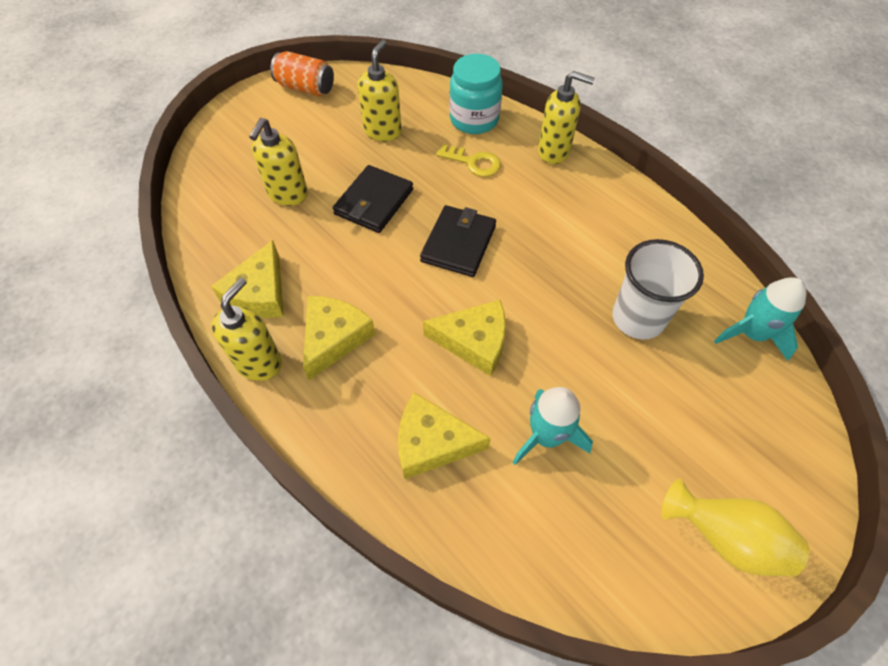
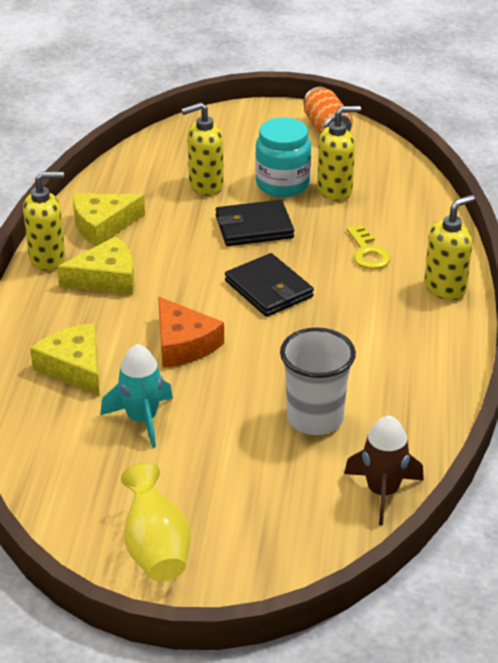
camera: 50 degrees right, 20 degrees down
(458, 243) = (269, 289): black wallet -> black wallet turned 75 degrees clockwise
(474, 119) = (419, 227): turquoise jar -> turquoise jar (282, 184)
(474, 341) = (183, 344): yellow cheese -> orange cheese
(554, 152) = (445, 288): yellow soap dispenser -> yellow soap dispenser turned 105 degrees counterclockwise
(752, 334) = (383, 492): turquoise rocket -> brown rocket

